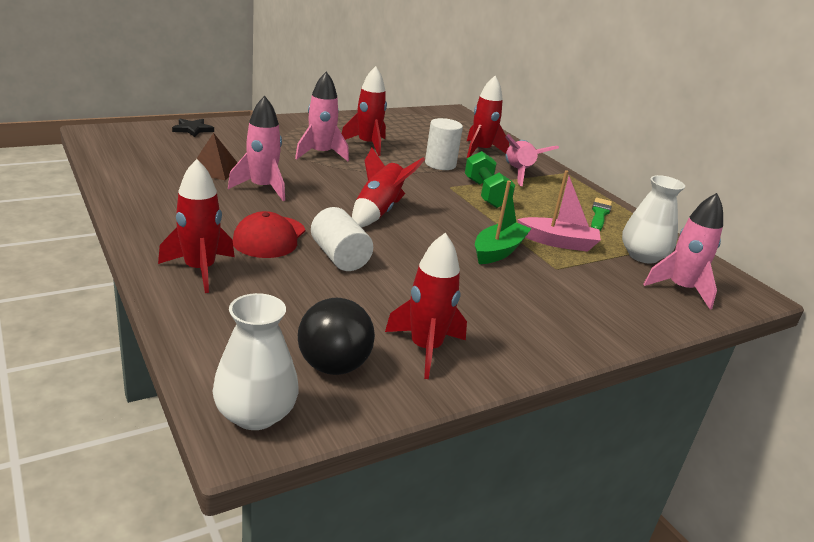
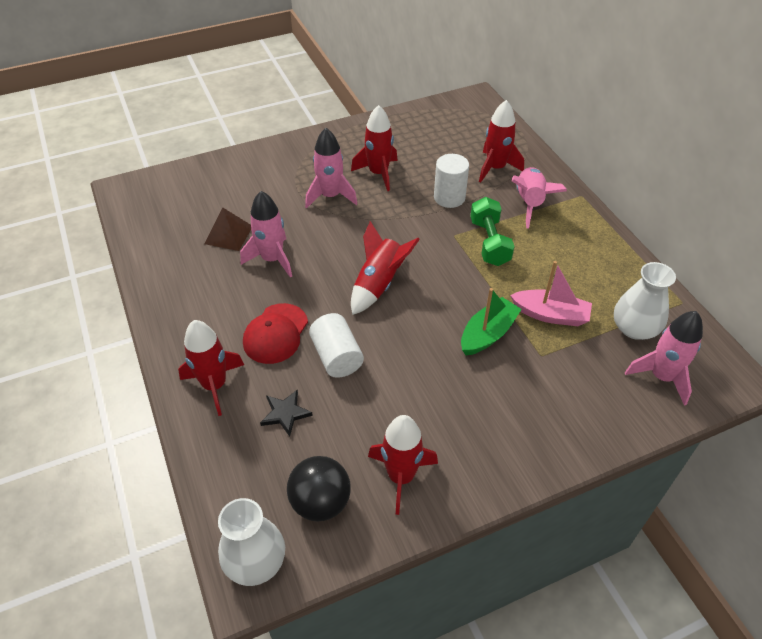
camera: 10 degrees right, 20 degrees up
(192, 129) = (210, 171): black star -> black star (285, 413)
(599, 214) = (604, 264): green brush -> none

